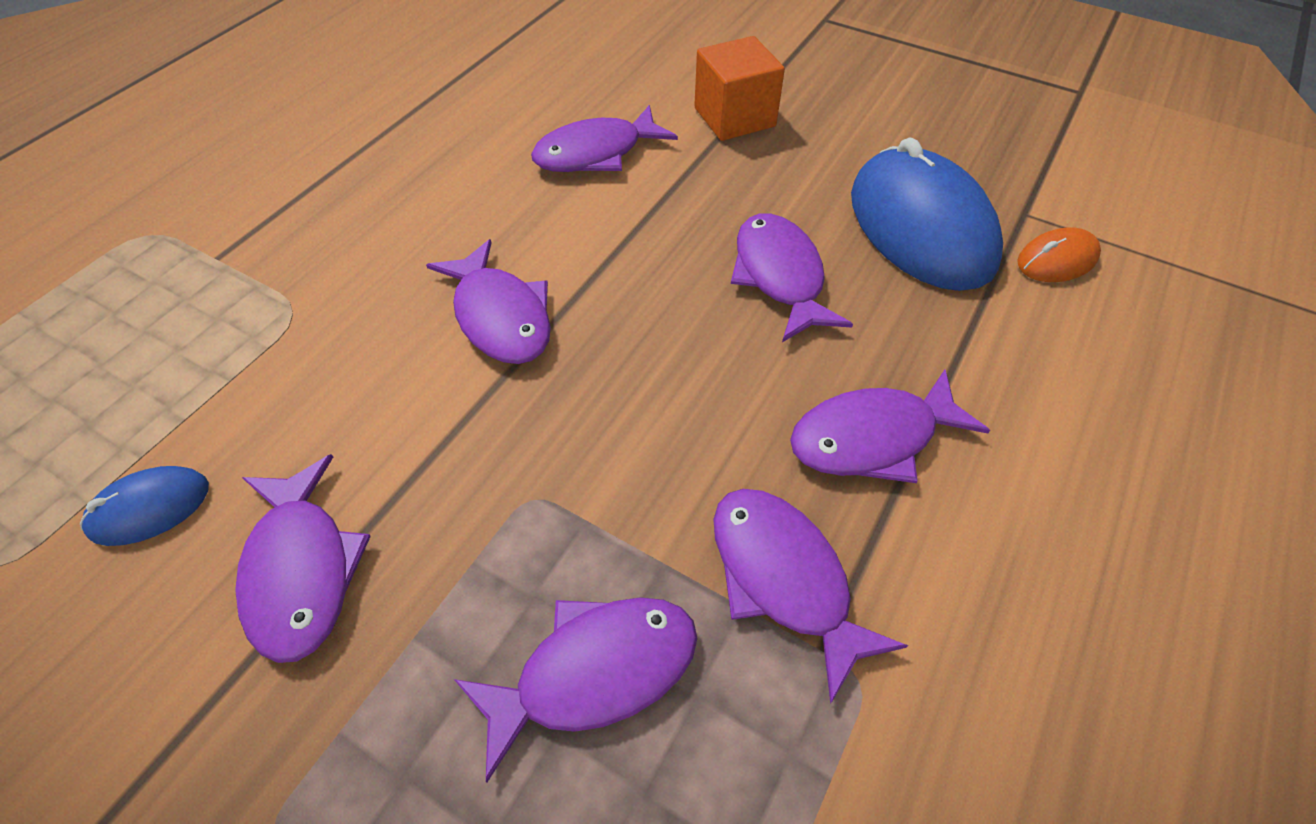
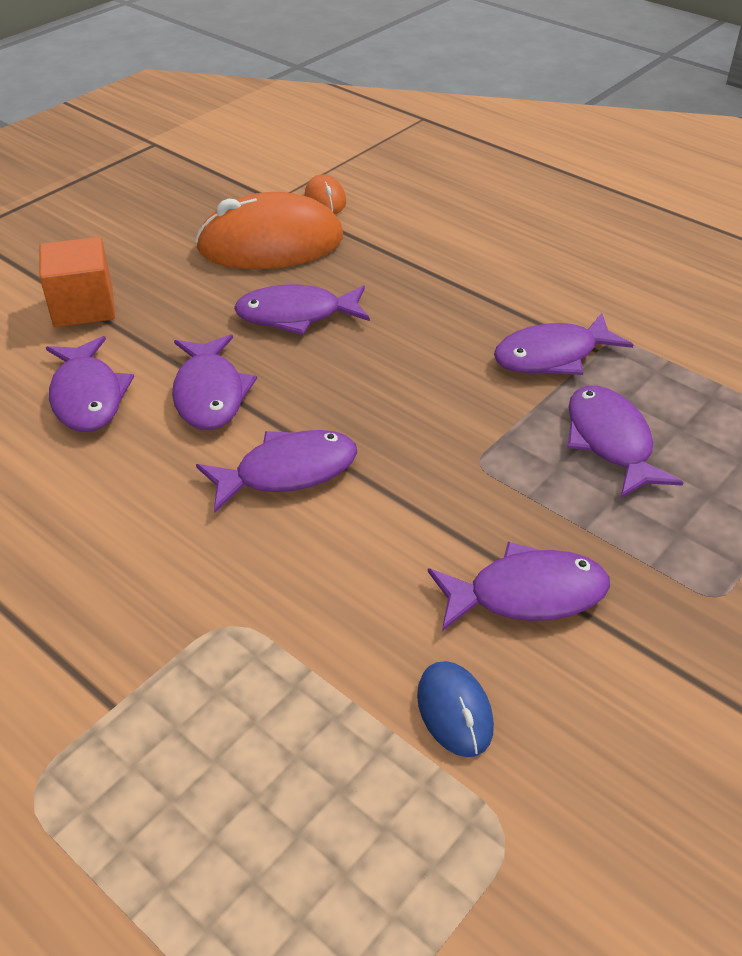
camera: 80 degrees left, 10 degrees down
(872, 437) = (455, 303): purple fish -> purple fish (210, 393)
(921, 227) = (270, 243): blue mouse -> orange mouse

